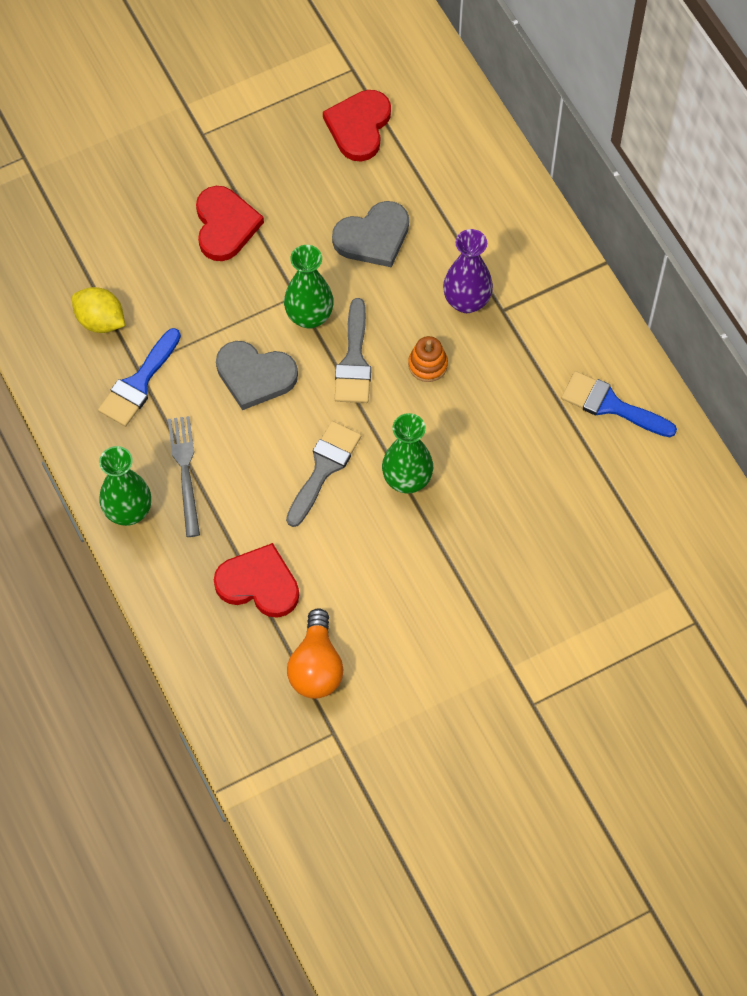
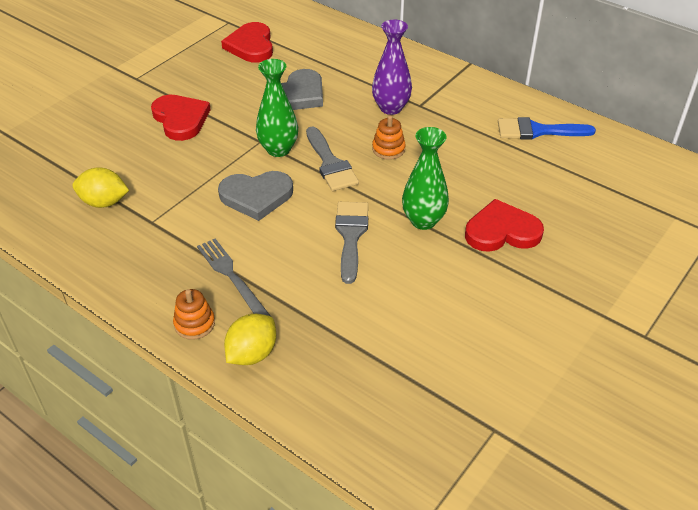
camera: 25 degrees left, 20 degrees down
(128, 511) = (194, 324): green vase -> orange stacking toy
(138, 383) = (158, 231): blue brush -> none
(165, 566) = (252, 354): none -> yellow lemon
(259, 584) = (347, 335): red heart -> red heart (502, 231)
(316, 666) = (441, 380): orange light bulb -> none

